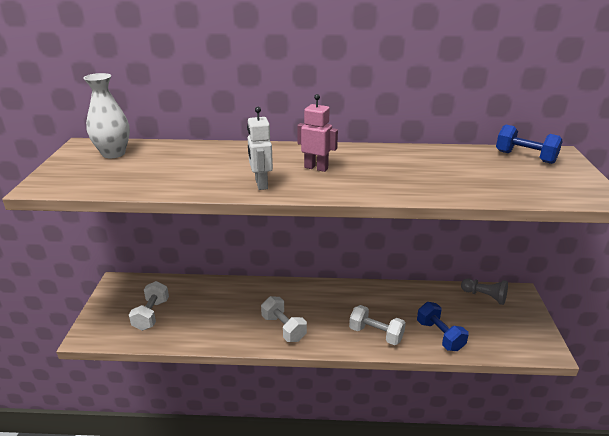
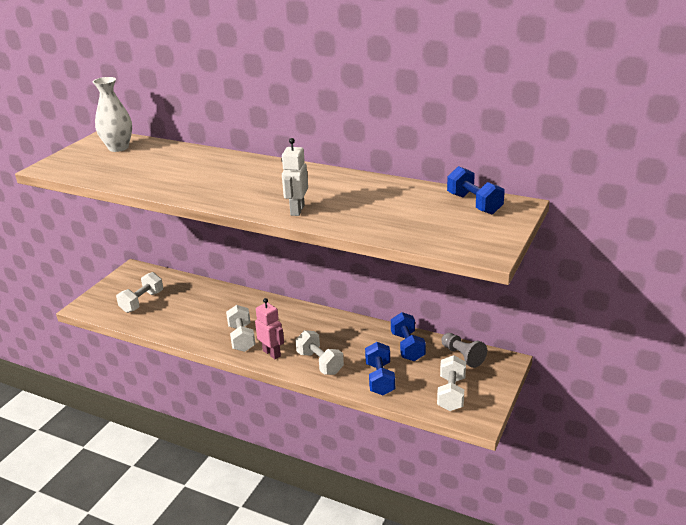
camera: 25 degrees right, 0 degrees up
(261, 184) = (202, 191): white robot -> white robot (297, 210)
(316, 168) = (263, 184): pink robot -> pink robot (272, 353)
(435, 299) = (407, 347): none -> blue dumbbell
(507, 333) = (451, 394): none -> white dumbbell

